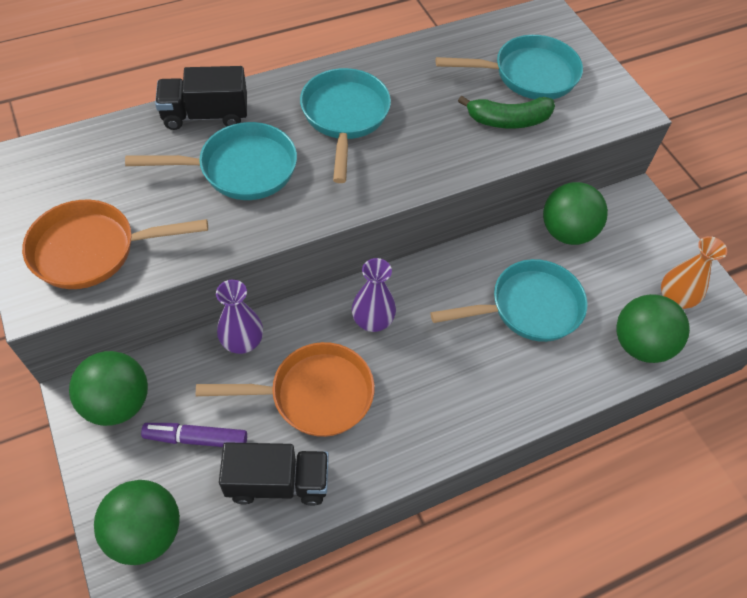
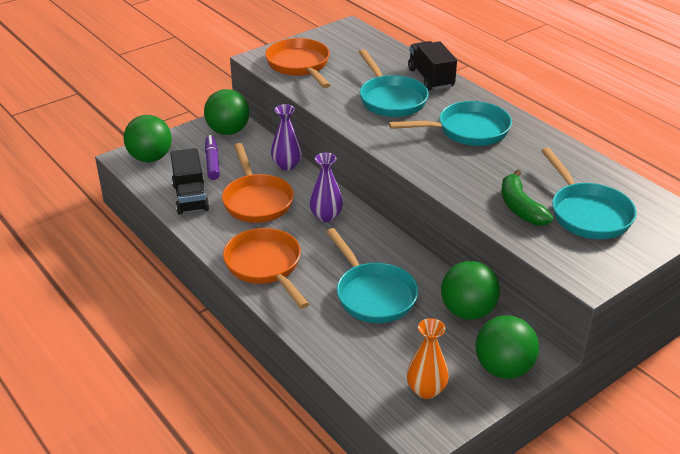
camera: 80 degrees right, 20 degrees down
(457, 409) = (265, 266): none -> orange pan
(640, 344) = (363, 367): green ball -> green ball (503, 368)

